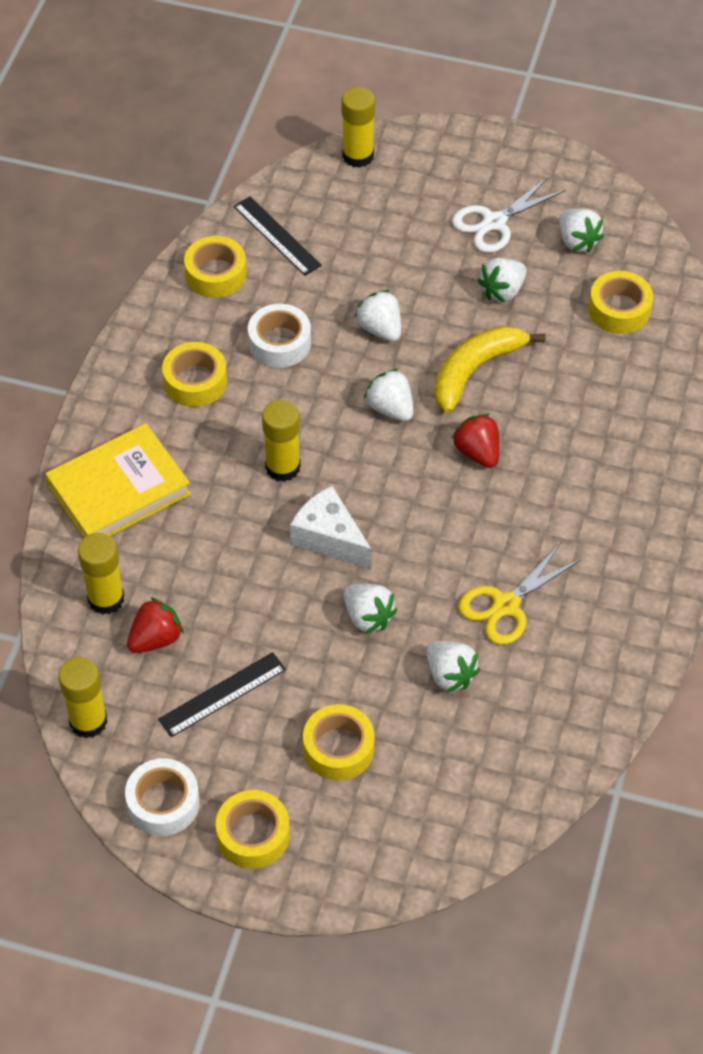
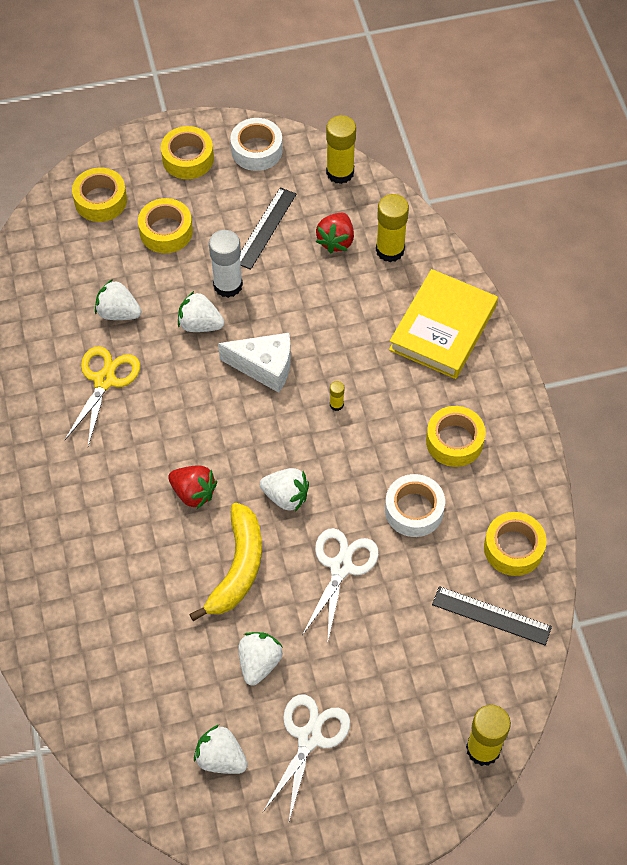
camera: 150 degrees right, 5 degrees up
(283, 467) = (336, 405): yellow glue stick -> yellow glue stick, size x0.46
(309, 647) = (228, 285): none -> white glue stick
(380, 329) = (341, 567): white strawberry -> white scissors
(619, 309) = (144, 698): yellow tape -> yellow tape (100, 200)

